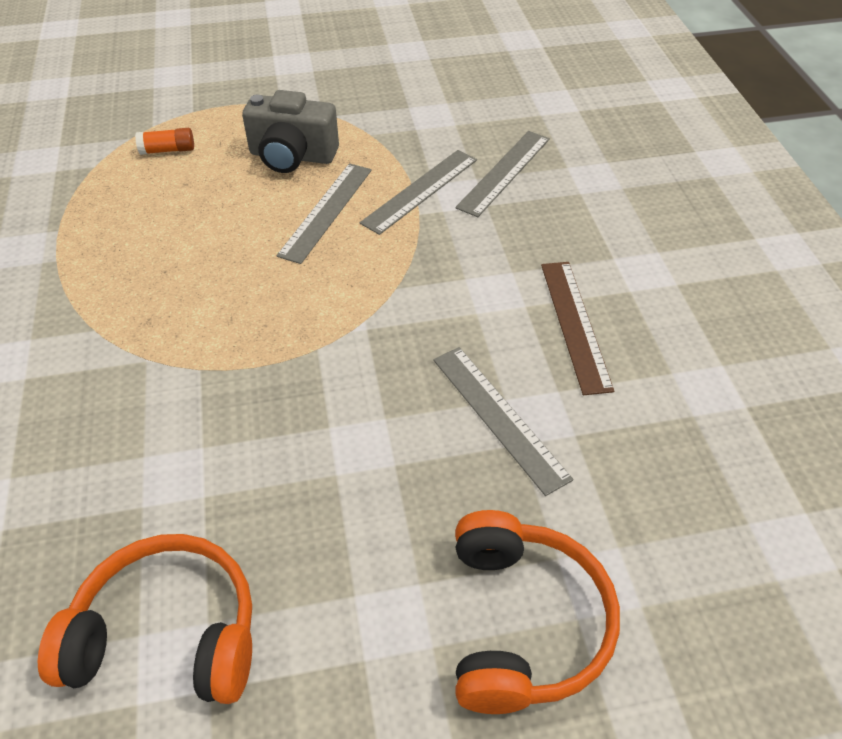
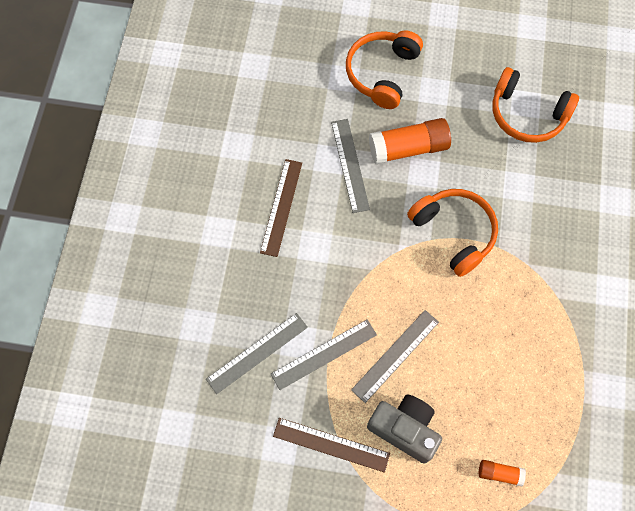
camera: 160 degrees left, 20 degrees up
(280, 368) = (454, 233): none -> orange headphones
(374, 127) = (331, 445): none -> brown ruler
(405, 478) = (408, 148): none -> orange glue stick

